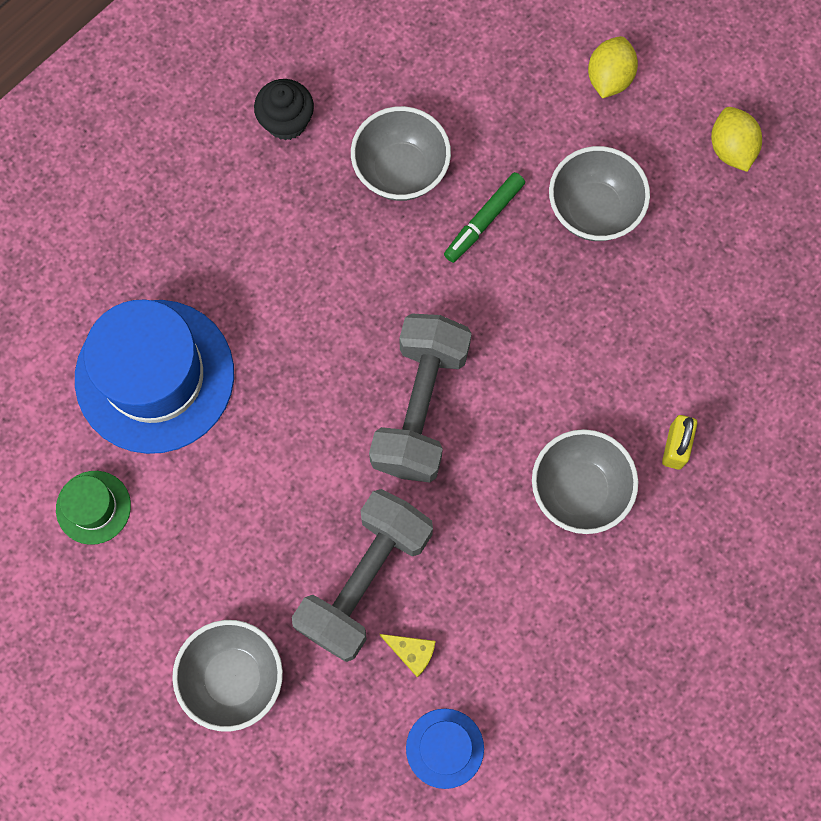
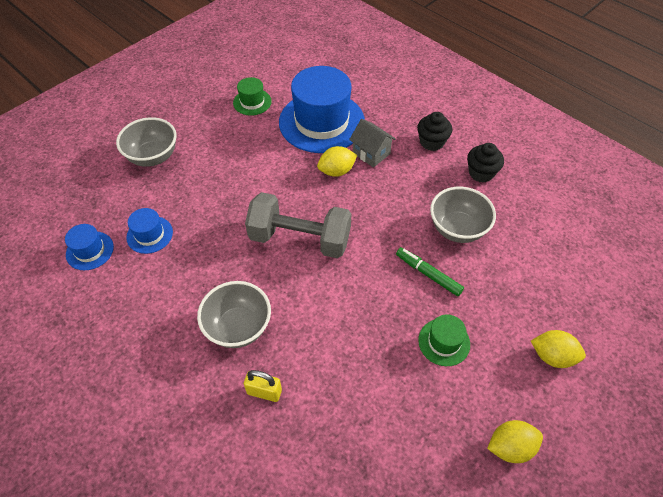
camera: 90 degrees right, 20 degrees down
(213, 191) = (432, 142): none -> black cupcake
(236, 292) = (371, 153): none -> grey house
(277, 350) = (336, 171): none -> yellow lemon
(364, 580) = (196, 212): grey dumbbell -> none
(412, 652) = (149, 234): yellow cheese -> blue hat
(593, 210) = (444, 342): grey bowl -> green hat

